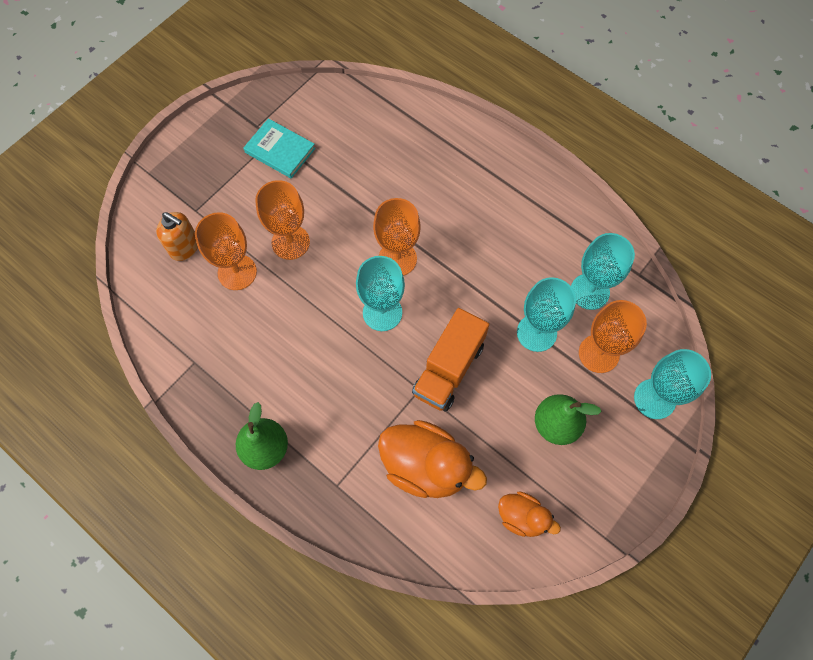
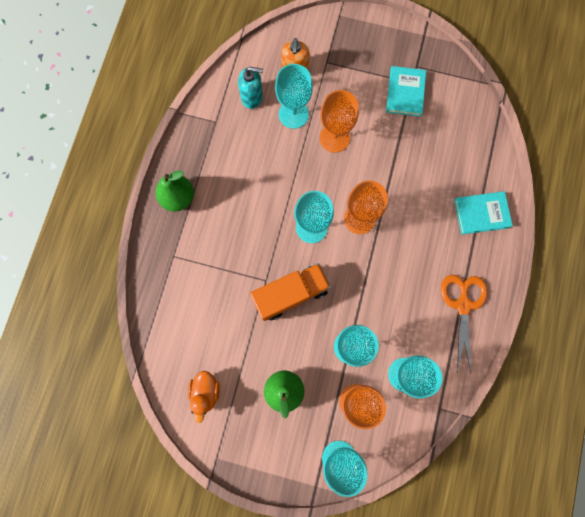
camera: 65 degrees right, 10 degrees up
(188, 308) = (252, 97): none -> turquoise soap dispenser
(237, 272) = (293, 114): orange goblet -> turquoise goblet
(426, 466) = (212, 310): orange duck -> none
(448, 369) = (290, 294): orange truck -> orange truck turned 150 degrees clockwise
(452, 142) = (481, 213): none -> turquoise book
(540, 203) = (463, 305): none -> orange scissors

